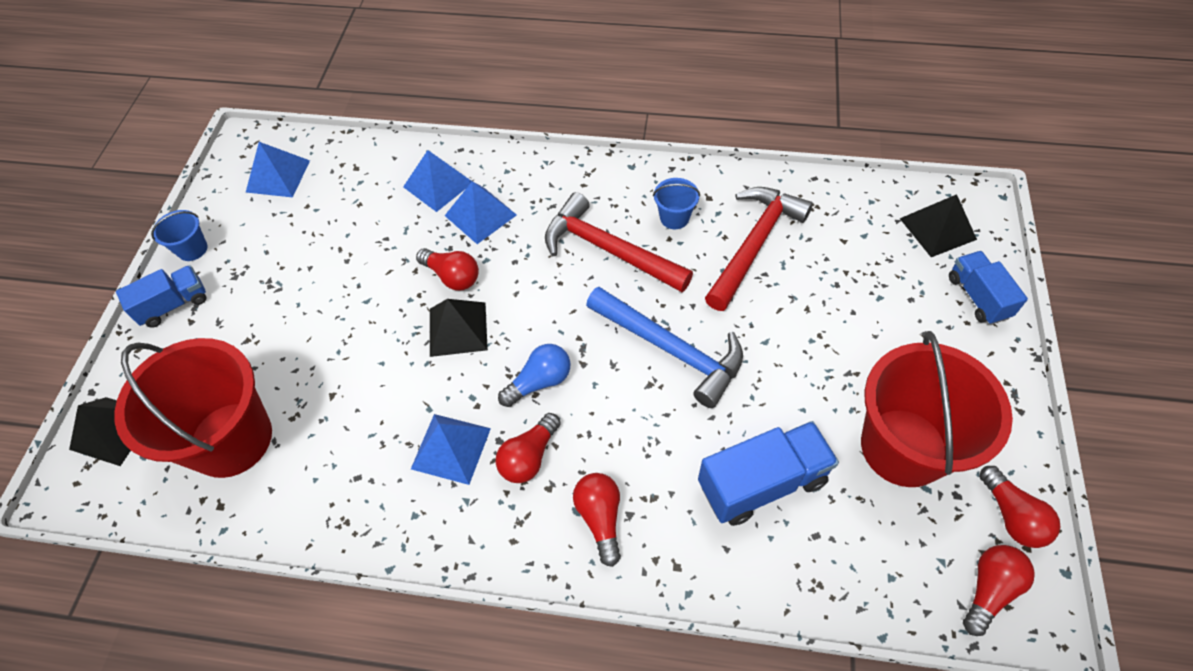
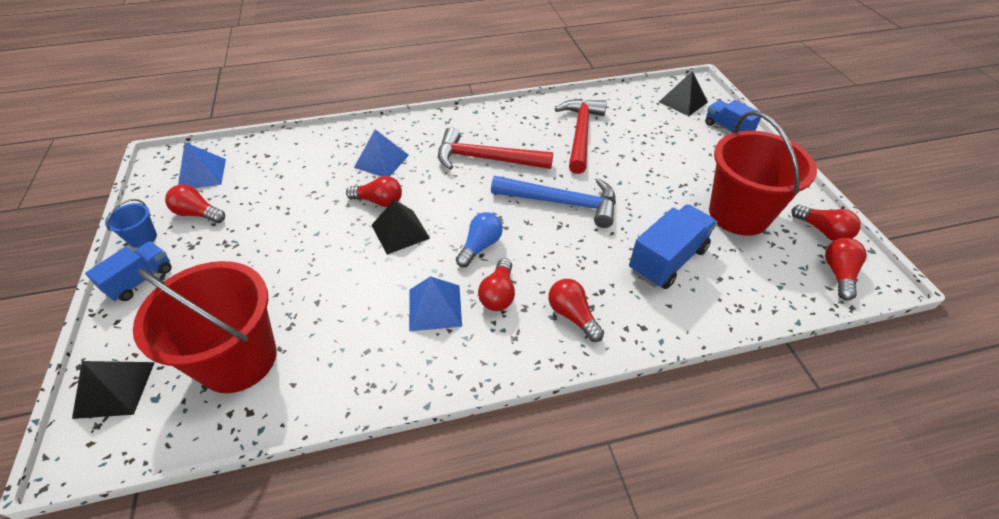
camera: 25 degrees left, 10 degrees down
(256, 233) = (198, 214): none -> red light bulb
(438, 184) = (339, 151): blue pyramid -> none
(674, 218) = (520, 132): blue bucket -> none

